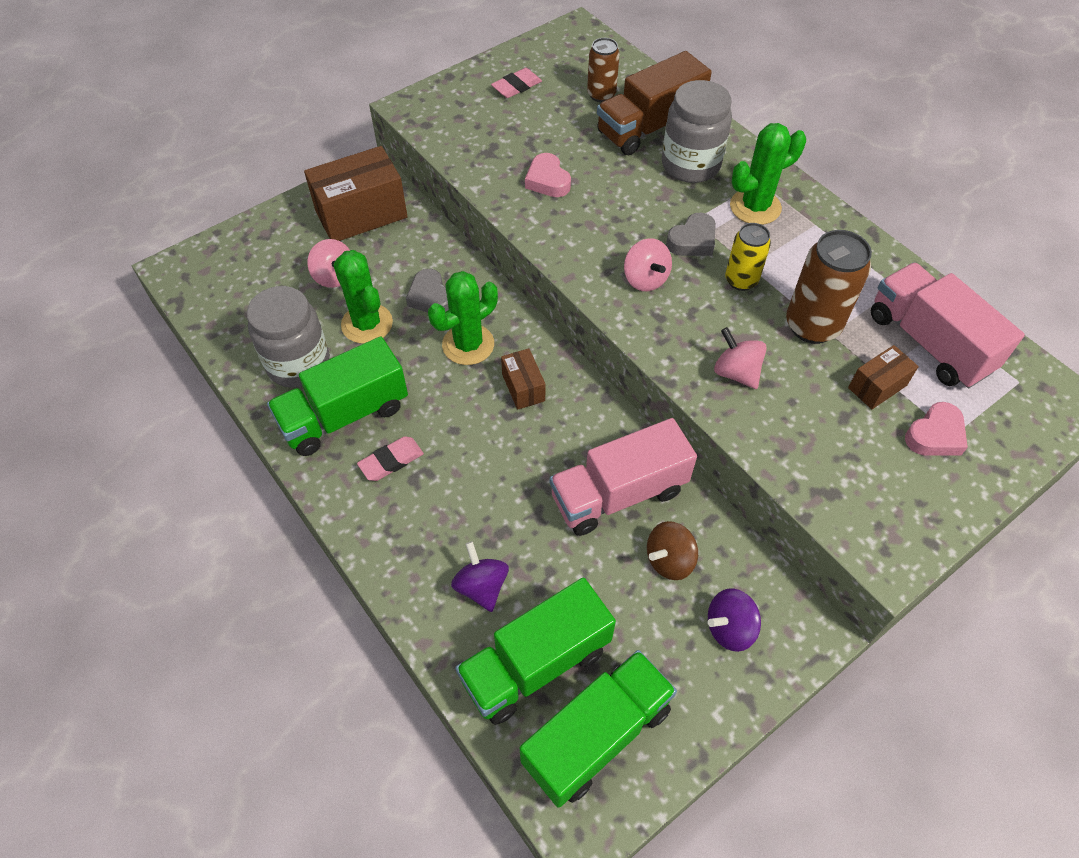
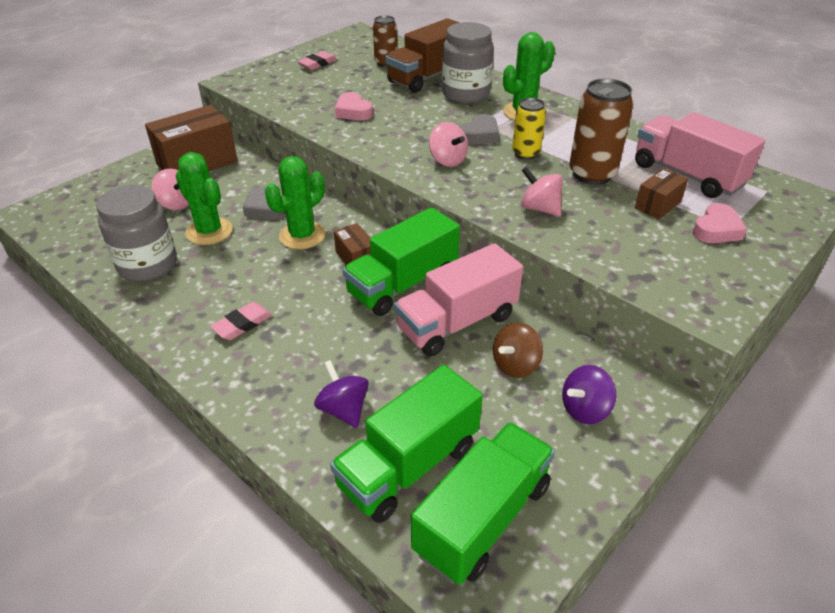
camera: 10 degrees left, 15 degrees down
(344, 415) = (194, 296): green truck -> green truck (402, 284)

